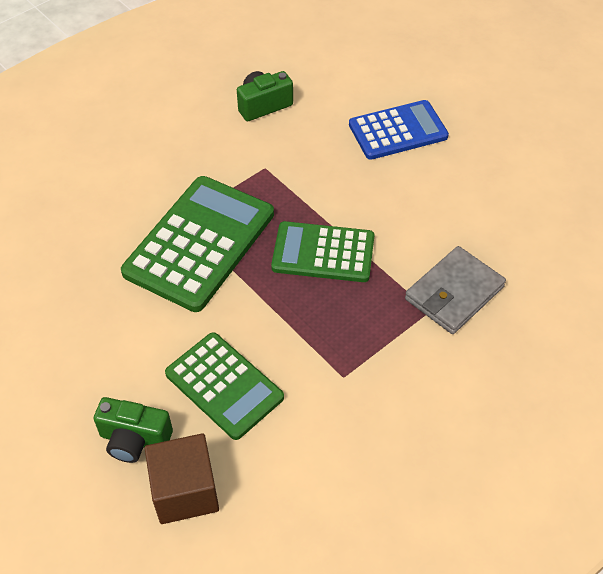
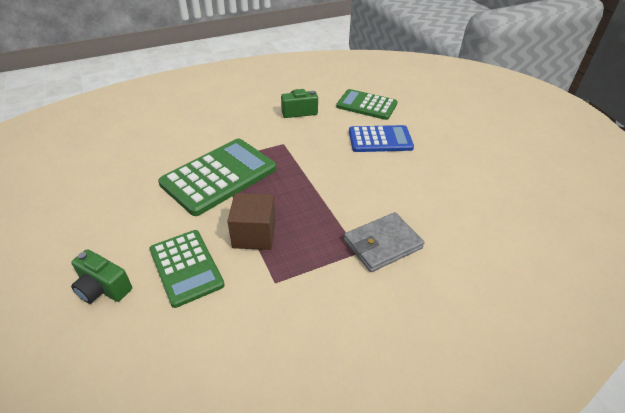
camera: 15 degrees right, 10 degrees down
(185, 491) = (115, 336): brown cube -> brown cube (254, 235)
(323, 253) = (298, 199): green calculator -> green calculator (366, 105)

